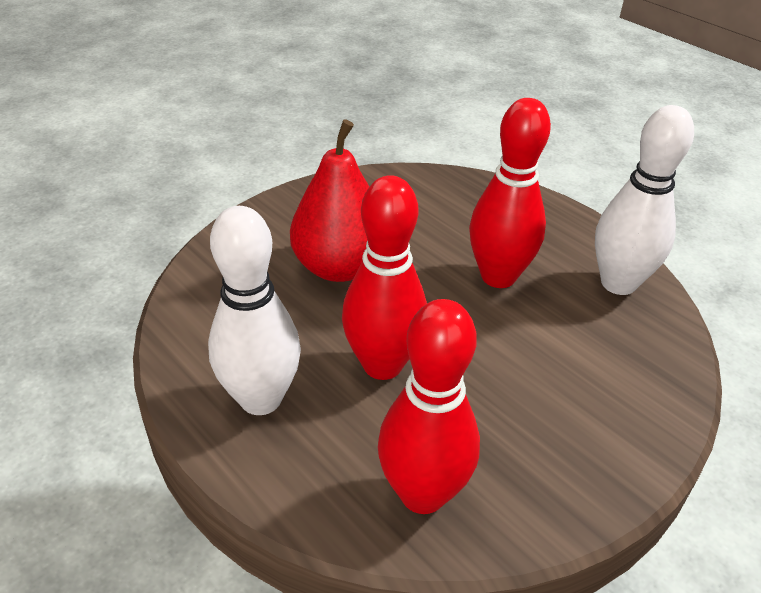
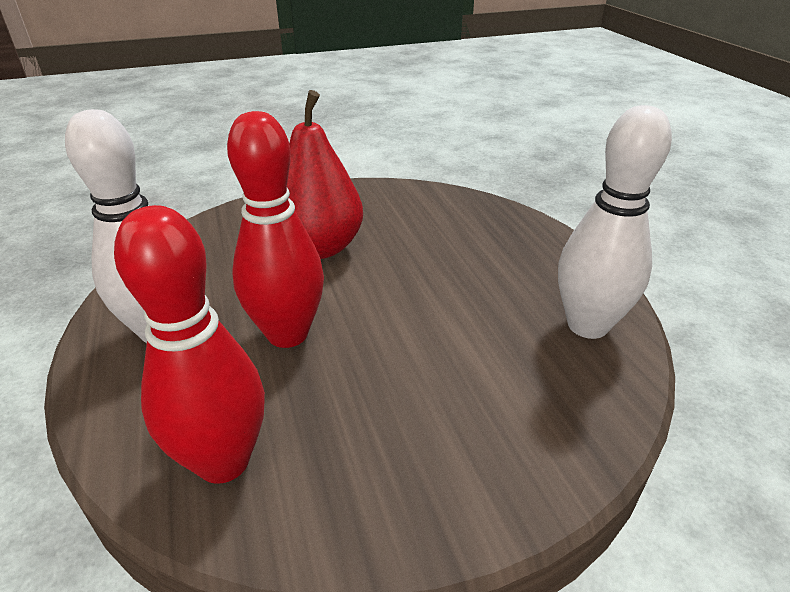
camera: 25 degrees right, 5 degrees down
(498, 276) = (460, 289): red bowling pin -> none

